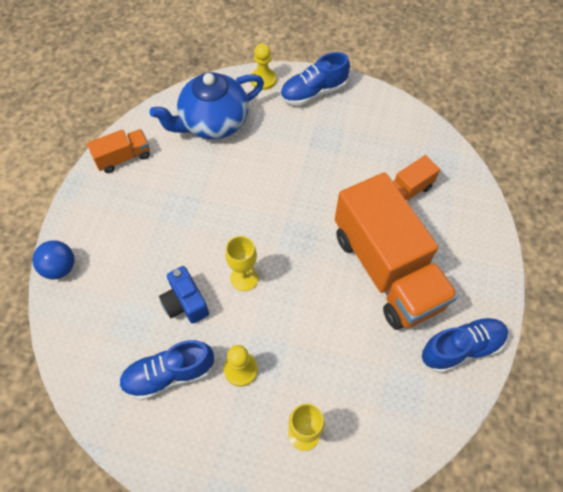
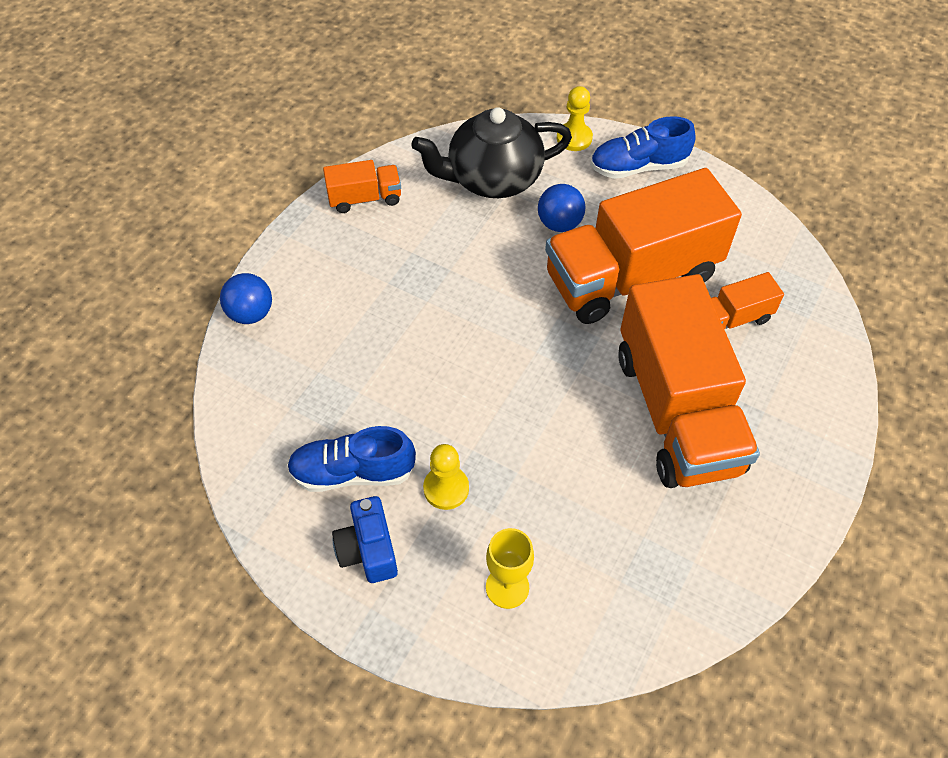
camera: 15 degrees right, 5 degrees down
(185, 303) = (396, 391): blue camera -> blue camera (368, 550)
(213, 122) = (493, 178): blue teapot -> black teapot
(244, 278) = (481, 378): yellow goblet -> none
(269, 147) = (559, 224): none -> blue ball
(330, 176) = (631, 276): none -> orange truck
(461, 348) = (753, 534): blue shoe -> none

